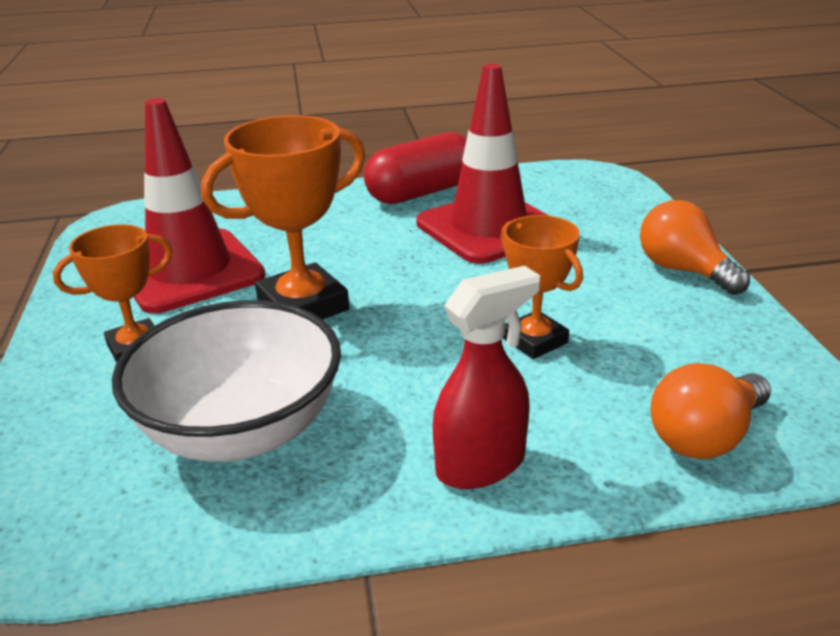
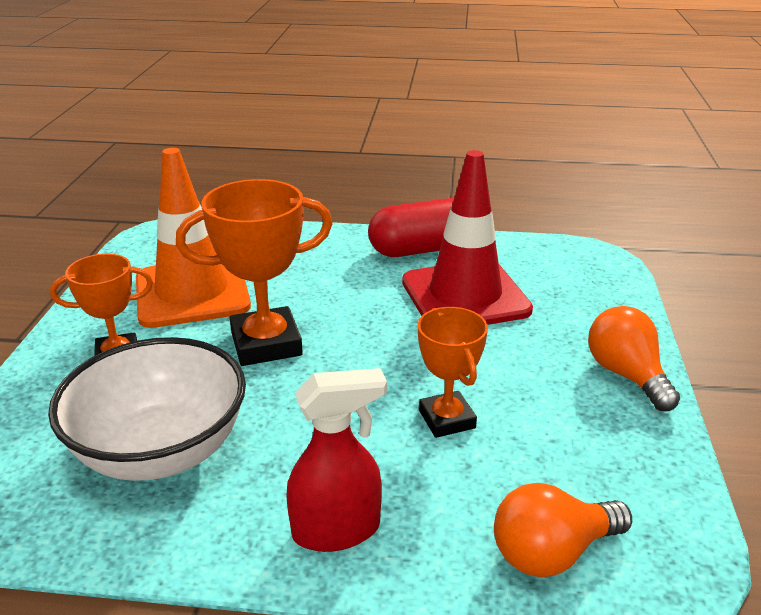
camera: 15 degrees right, 0 degrees up
(189, 271) = (192, 292): red traffic cone -> orange traffic cone

